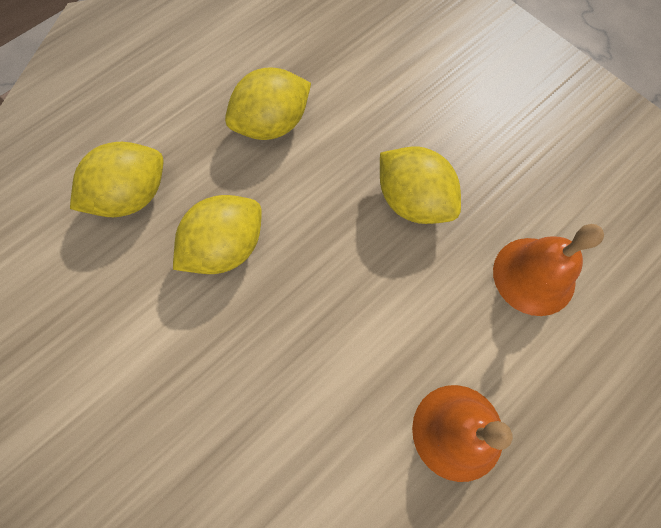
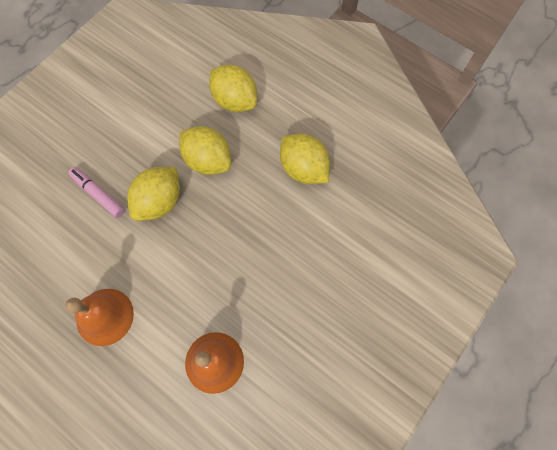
camera: 80 degrees right, 0 degrees up
(243, 431) = (98, 194): none -> pink marker
(413, 201) = (259, 271): yellow lemon -> yellow lemon (160, 202)

